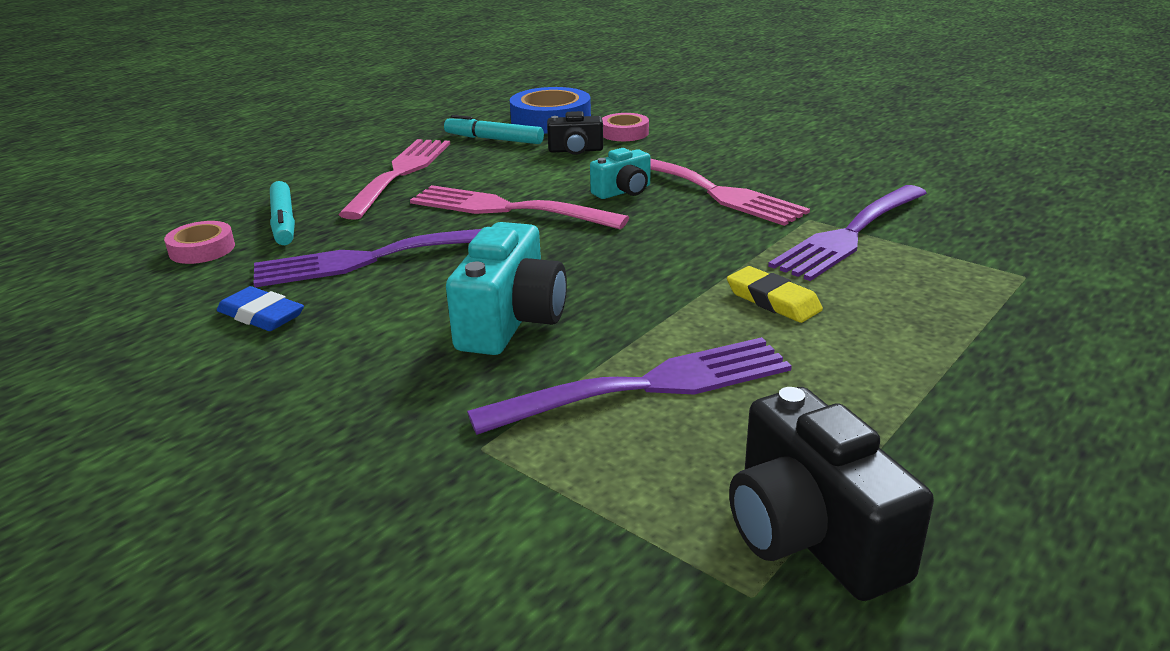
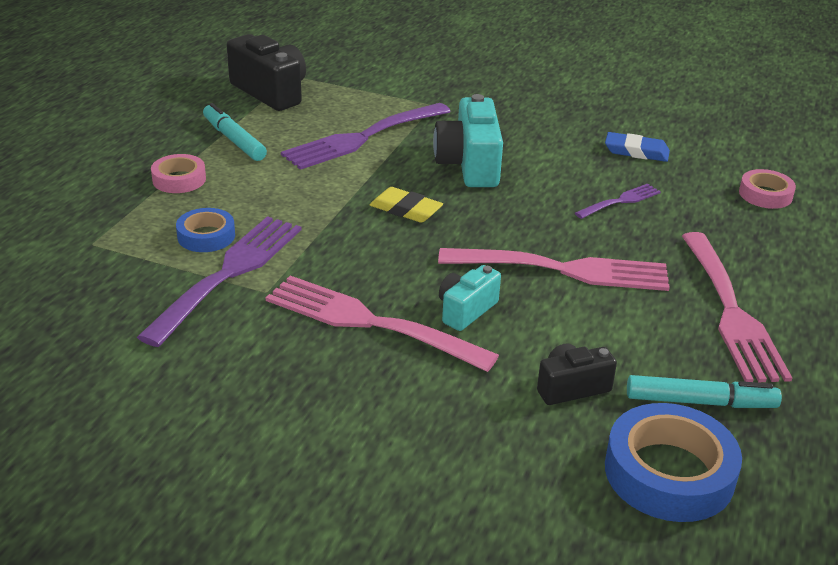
camera: 160 degrees right, 5 degrees up
(284, 222) = (746, 229): turquoise marker -> turquoise marker (234, 140)
(371, 259) = (620, 201): purple fork -> purple fork, size x0.50
(624, 133) = (534, 445): pink tape -> pink tape (179, 179)
(773, 300) = (295, 199): yellow eraser -> yellow eraser (406, 209)
(884, 270) = (206, 236): none -> blue tape

